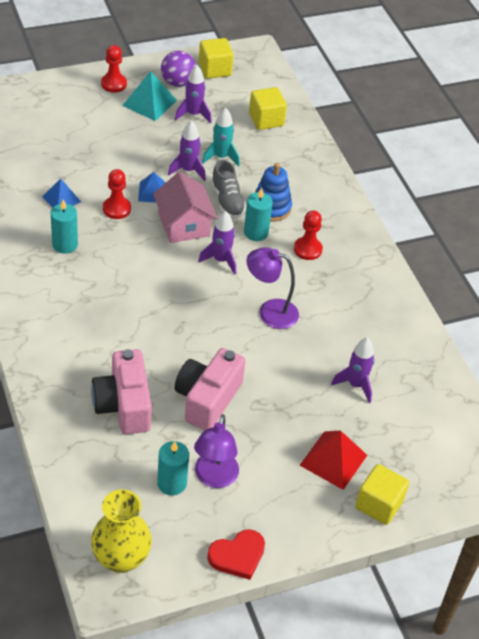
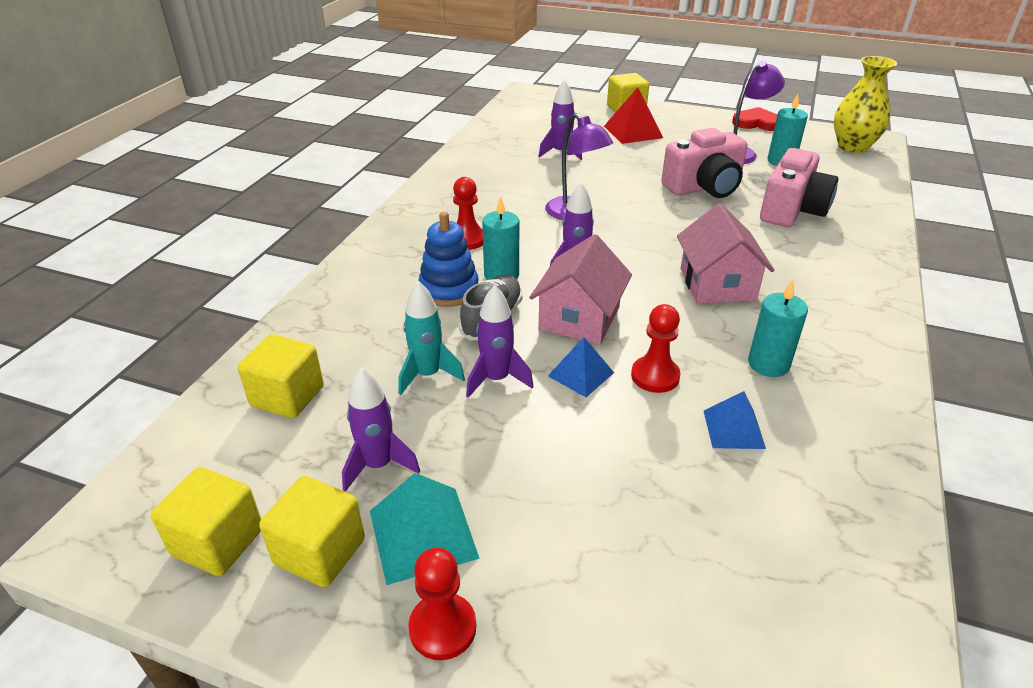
camera: 135 degrees left, 10 degrees down
(128, 291) = (717, 284): none -> pink house
(177, 82) = (320, 551): purple ball -> yellow cube

